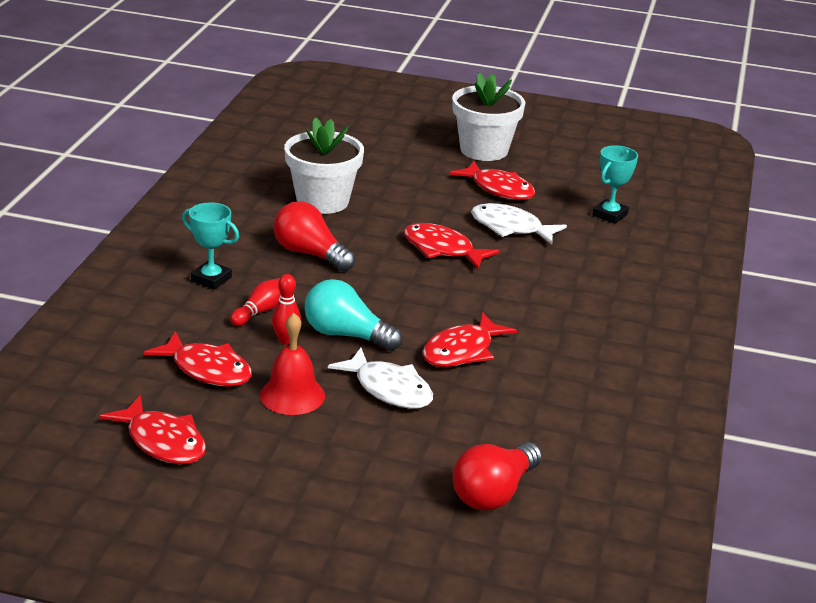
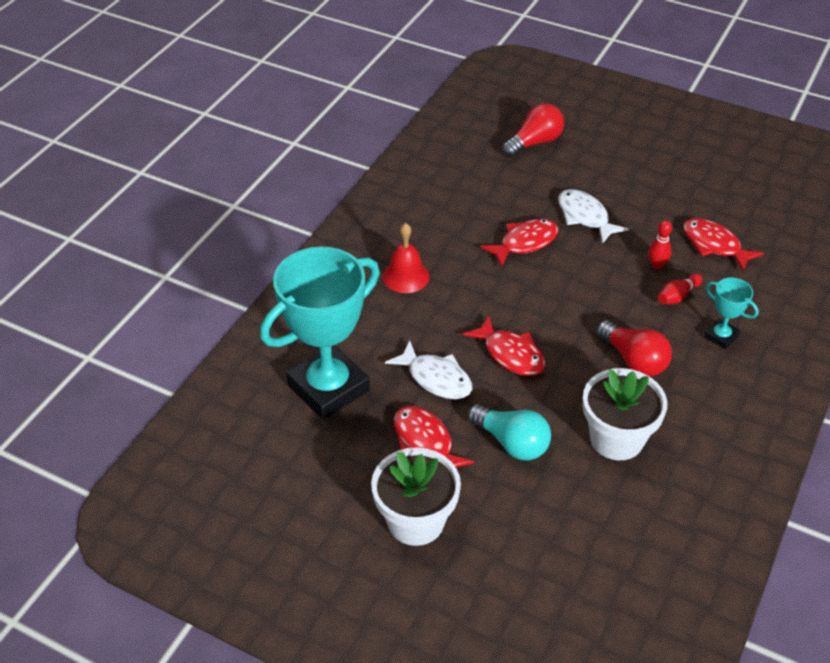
camera: 165 degrees left, 15 degrees up
(163, 441) = (737, 194): red fish -> none
(292, 395) = (653, 218): red bell -> red bell (406, 276)
(346, 335) = (610, 266): turquoise light bulb -> turquoise light bulb (511, 442)
(610, 215) = (328, 388): turquoise trophy -> turquoise trophy, size x2.25

